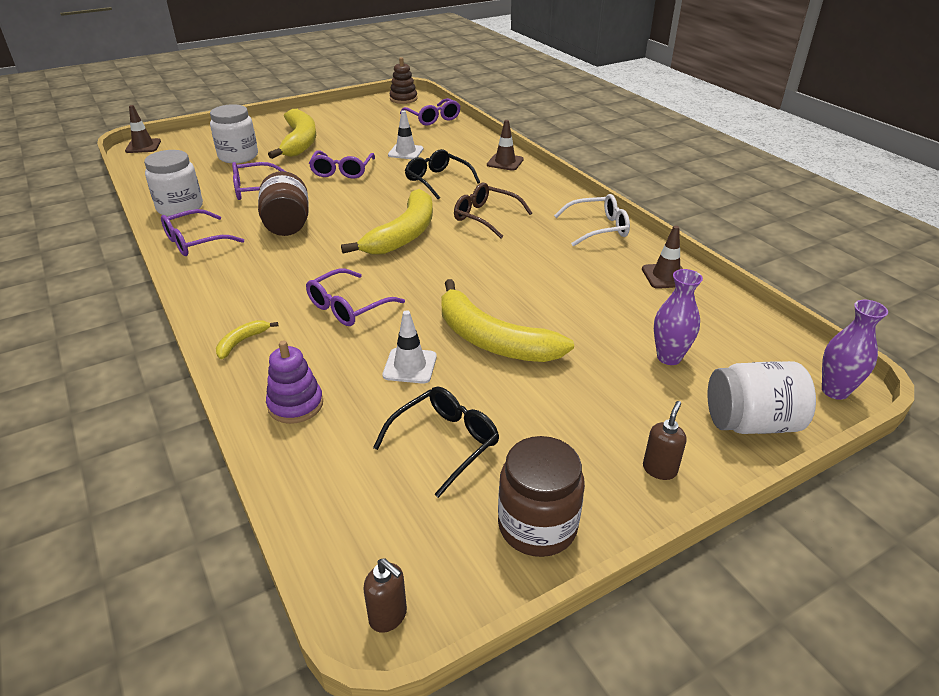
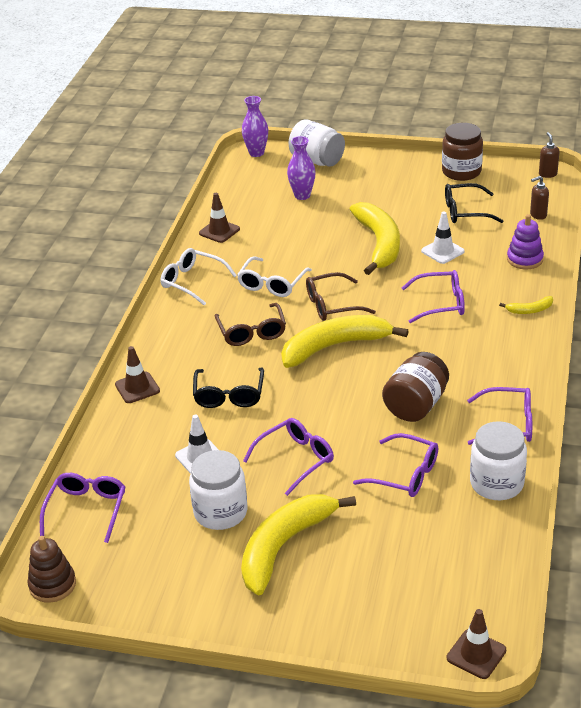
camera: 135 degrees left, 0 degrees up
(238, 156) = (376, 554): white jar -> white jar (220, 512)
(451, 261) = (332, 305): none -> brown glasses
(531, 254) = (272, 284): none -> white glasses
(659, 469) = (384, 165): brown soap dispenser -> brown soap dispenser (538, 215)

